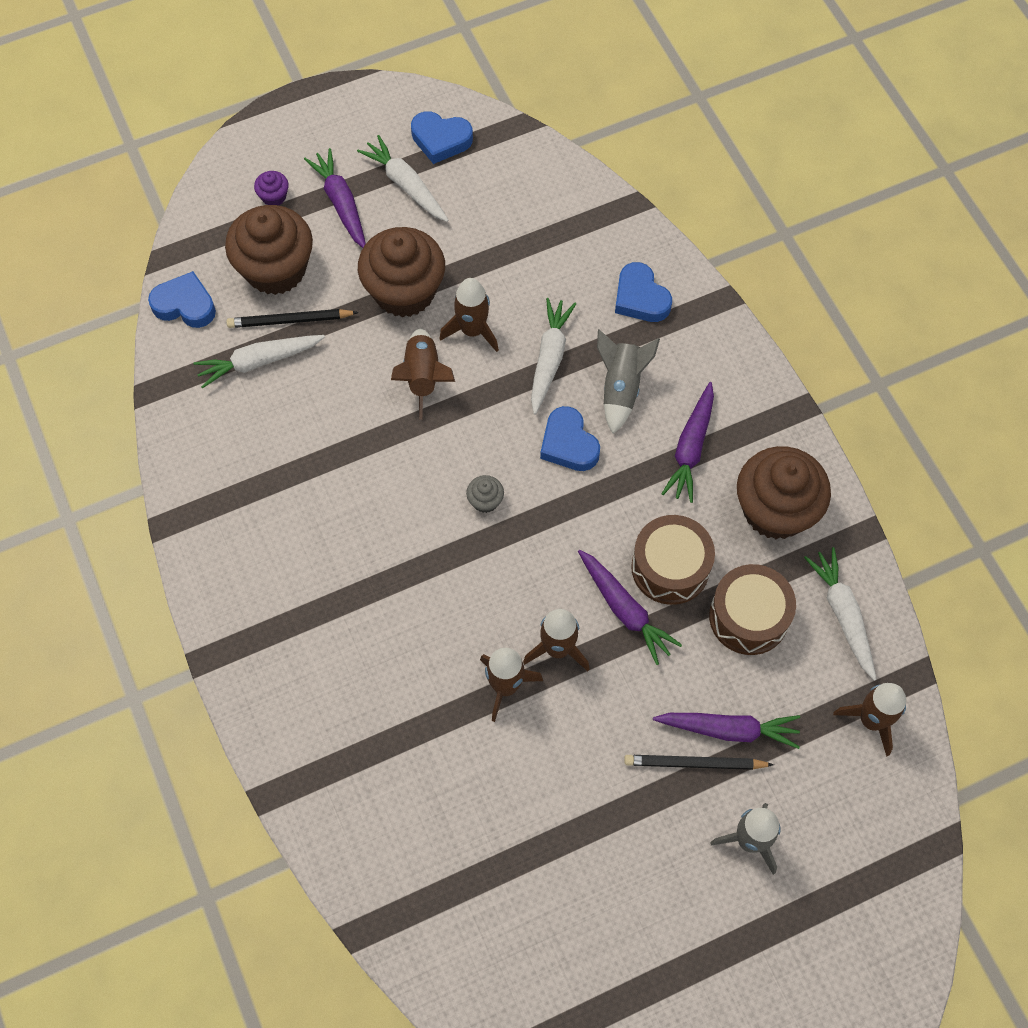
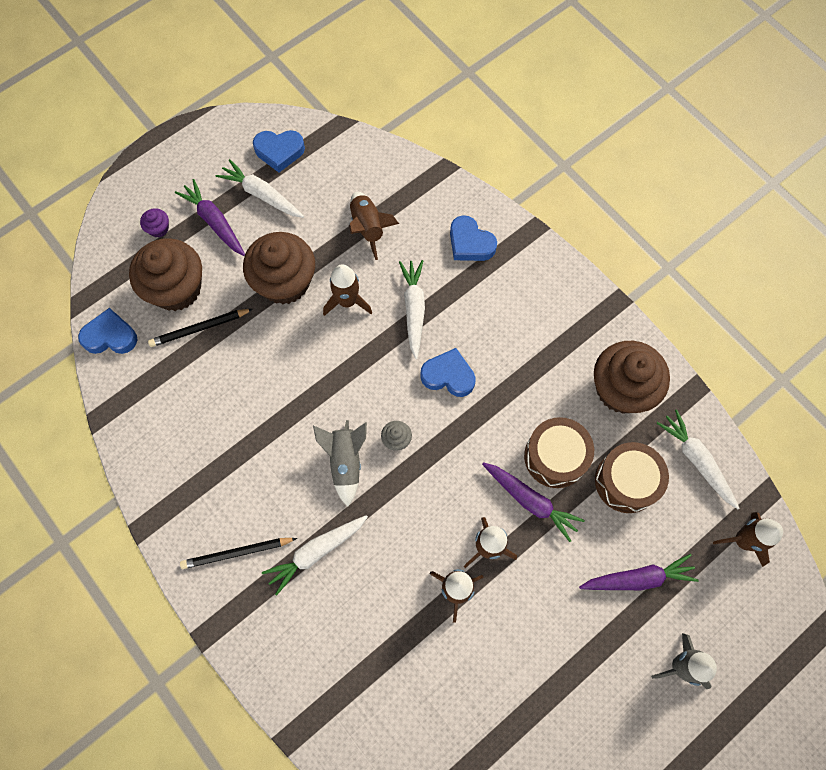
camera: 15 degrees left, 5 degrees up
(259, 362) = (183, 369): white carrot -> white carrot (316, 552)
(423, 377) = (319, 349): brown rocket -> brown rocket (368, 228)
(568, 444) = (448, 376): blue heart -> blue heart turned 150 degrees clockwise
(621, 388) = (476, 320): grey rocket -> grey rocket (345, 462)
(691, 448) = (543, 355): purple carrot -> none
(694, 763) = (620, 613): black pencil -> black pencil (237, 553)

